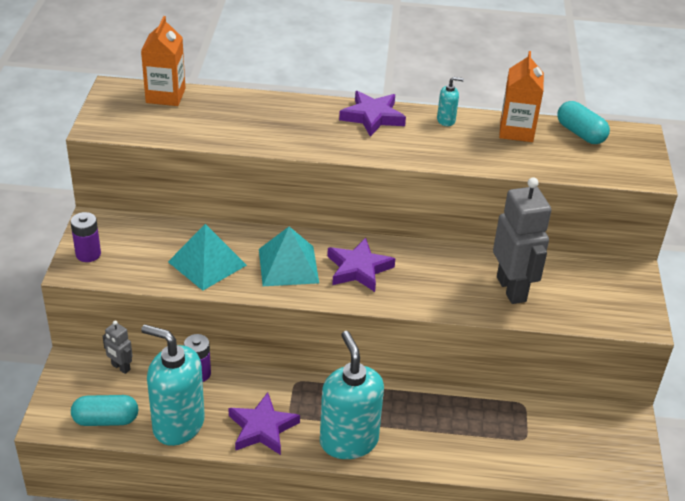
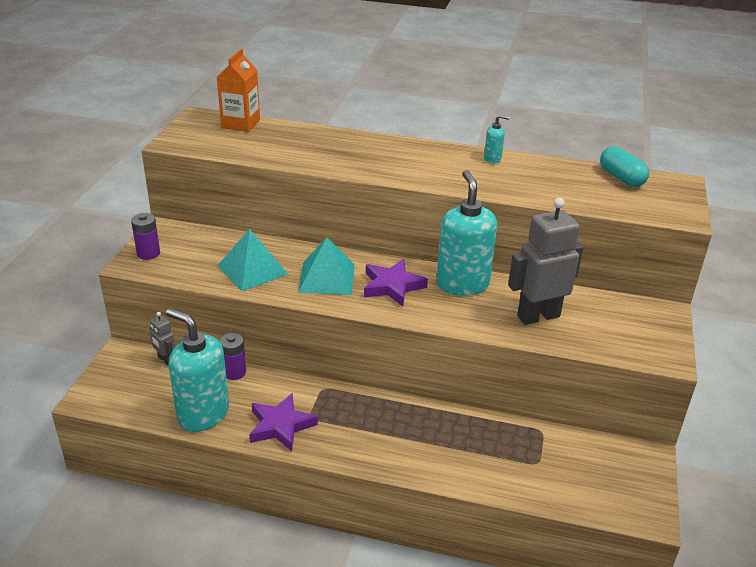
camera: 10 degrees right, 5 degrees down
(106, 420) = (138, 403): turquoise capsule -> none
(348, 441) = (360, 446): turquoise soap dispenser -> turquoise soap dispenser (462, 284)
(372, 117) = (423, 151): purple star -> none
(512, 289) = (538, 316): grey robot -> grey robot turned 105 degrees counterclockwise
(516, 131) = (558, 171): orange carton -> none

